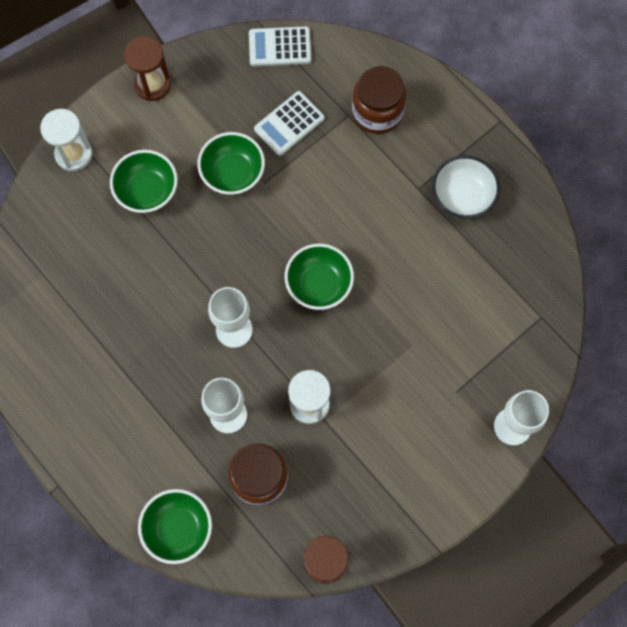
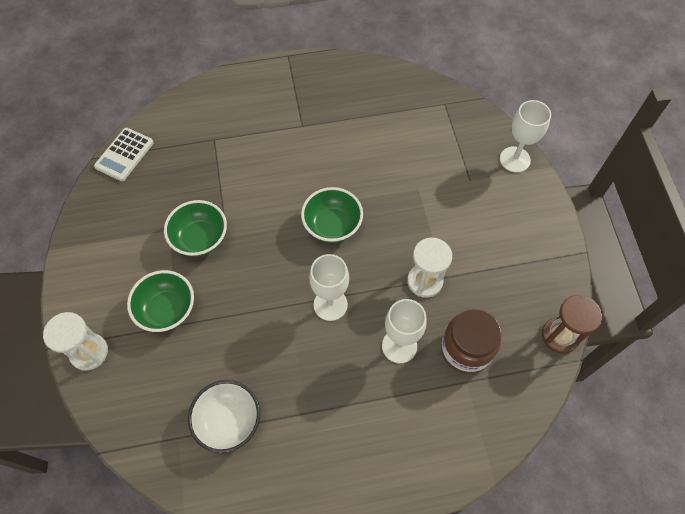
camera: 60 degrees left, 10 degrees down
(152, 84) = (79, 258): brown hourglass -> none
(178, 528) = (477, 438): green bowl -> none
(289, 124) = (190, 180): white calculator -> none
(377, 112) = (225, 120): brown jar -> none
(462, 196) = (327, 103): white bowl -> white bowl (228, 421)

